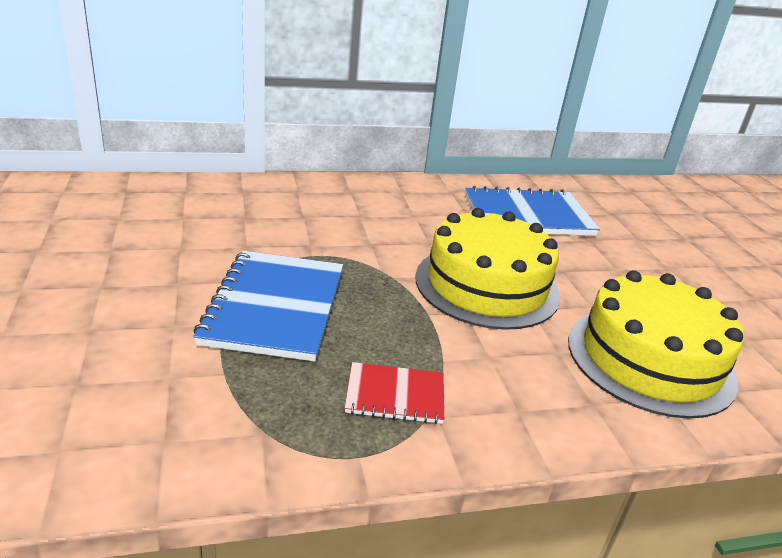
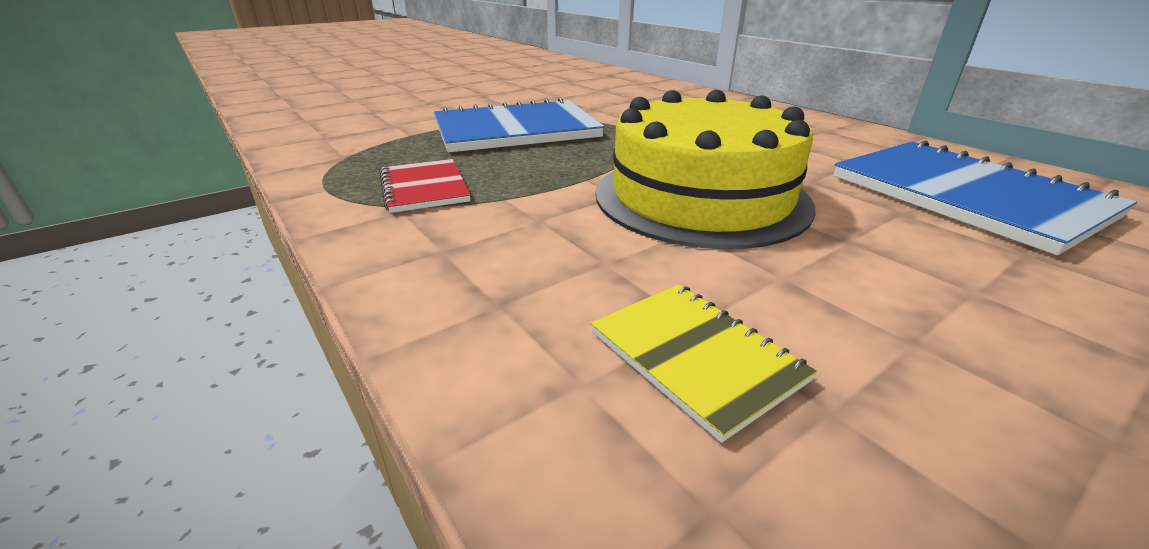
camera: 70 degrees right, 0 degrees up
(650, 359) = (695, 356): yellow cake -> yellow notebook

